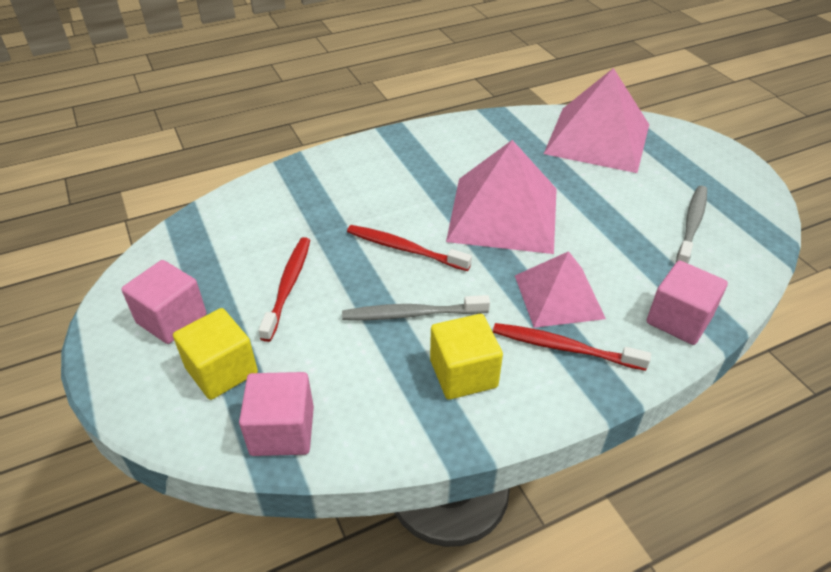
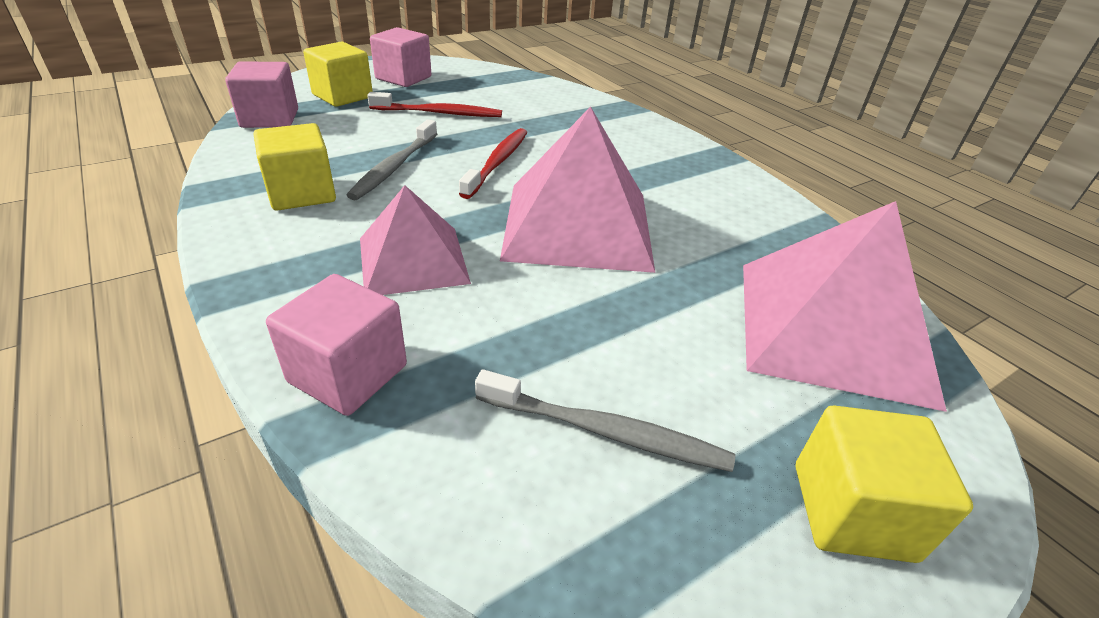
camera: 80 degrees right, 5 degrees down
(412, 314) = (394, 167): grey toothbrush -> grey toothbrush turned 150 degrees counterclockwise
(564, 348) = (319, 258): red toothbrush -> none
(713, 165) = (852, 511): none -> yellow cube

